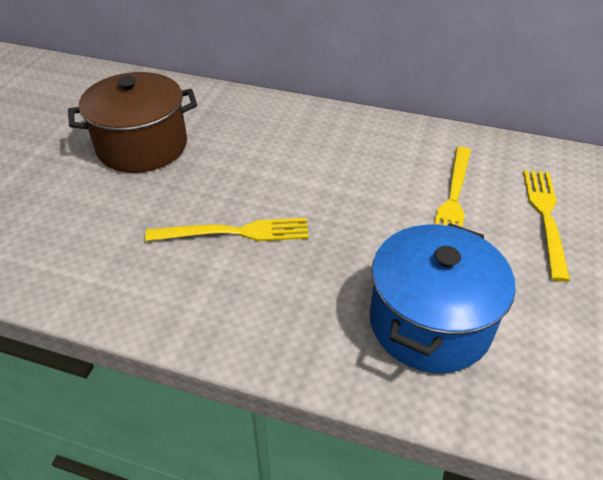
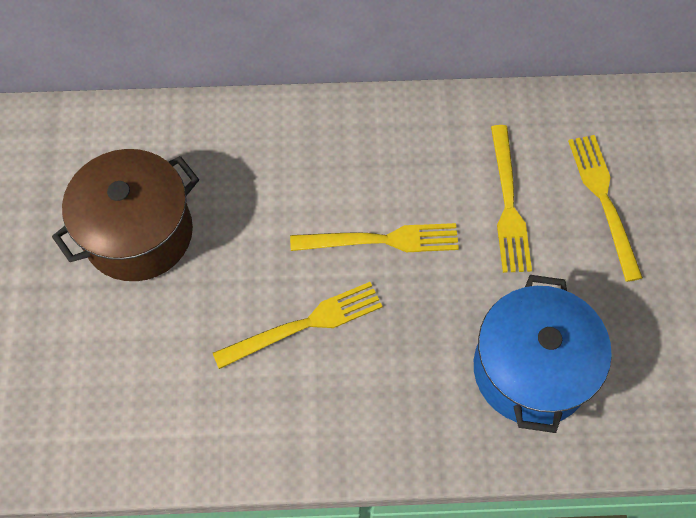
camera: 20 degrees left, 20 degrees up
(330, 195) = (381, 240): none -> yellow fork

